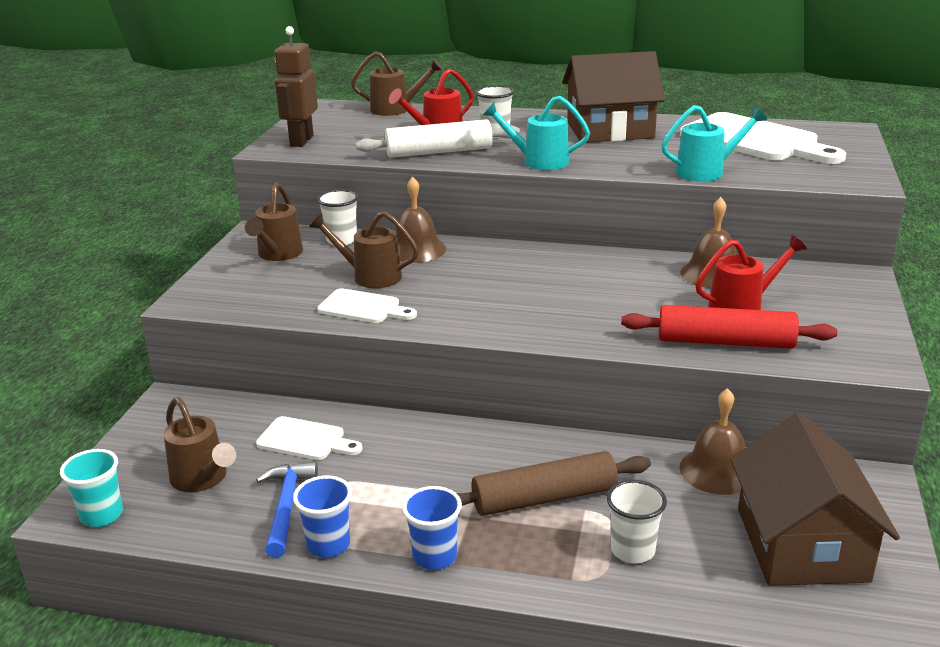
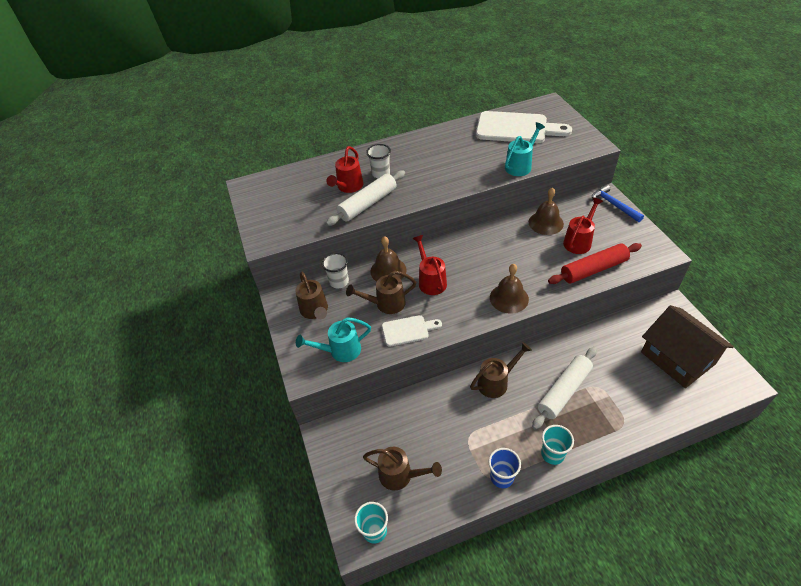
camera: 30 degrees left, 20 degrees up
(286, 506) = (459, 467): blue hammer -> blue hammer (613, 205)
(301, 141) = (273, 227): brown robot -> none
(305, 440) = (424, 419): white cutting board -> none
(396, 109) = (297, 172): brown watering can -> brown watering can (496, 382)
(434, 556) = (552, 454): blue cup -> turquoise cup
(458, 275) = (430, 280): none -> red watering can
(538, 161) = (430, 190): turquoise watering can -> turquoise watering can (340, 351)
(544, 498) = (564, 391): brown rolling pin -> white rolling pin
(610, 130) = (438, 146): brown house -> none
(632, 550) = (623, 400): white cup -> none
(717, 470) = (615, 334): brown bell -> brown bell (509, 298)

